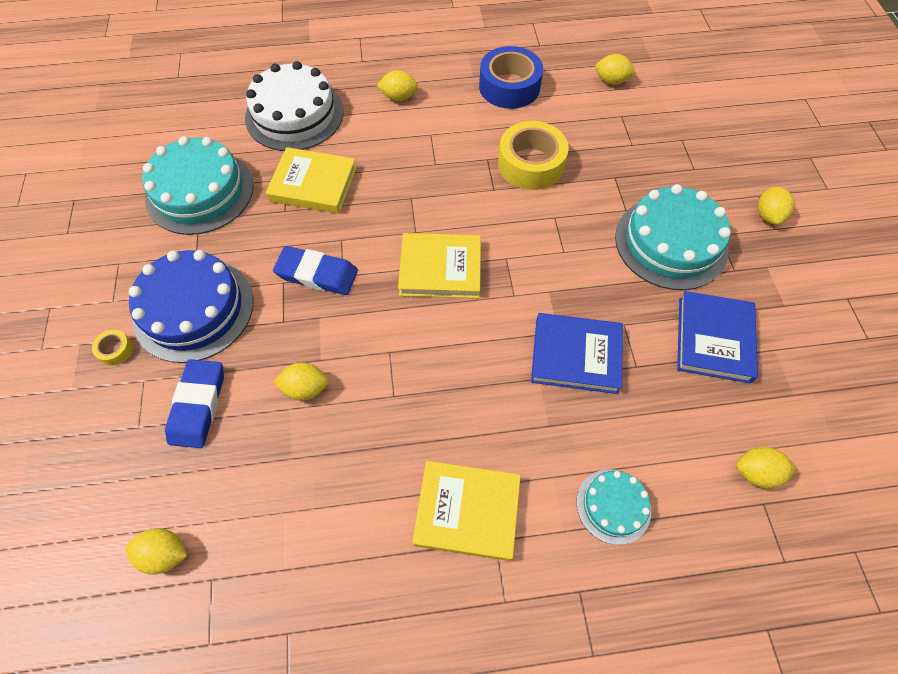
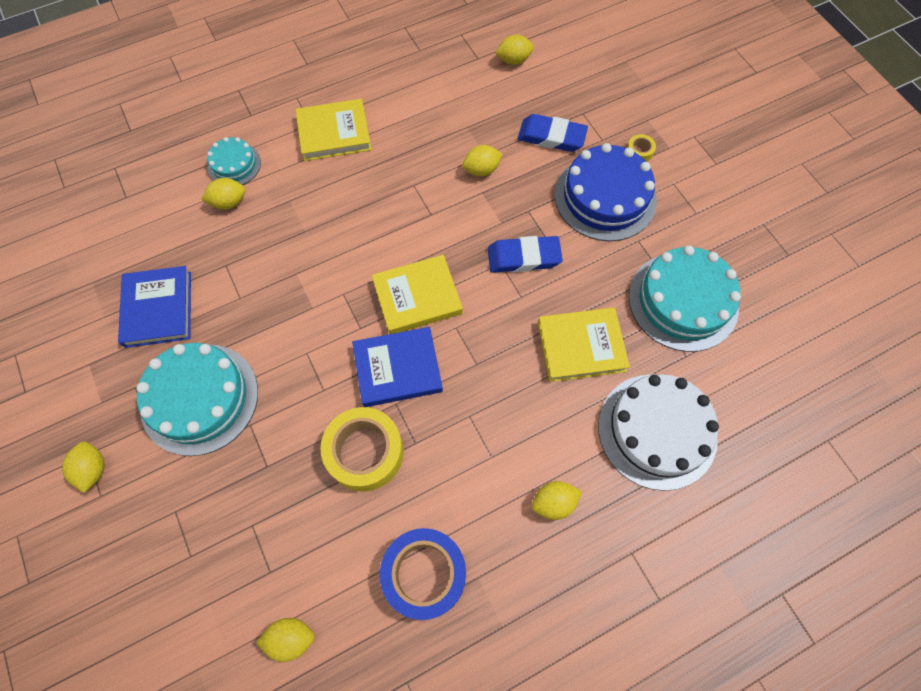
camera: 160 degrees right, 5 degrees up
(198, 405) = (551, 137): blue eraser -> blue eraser turned 60 degrees counterclockwise
(575, 355) = (278, 258): blue book -> blue book (398, 369)
(756, 472) = (129, 215): yellow lemon -> yellow lemon (229, 202)

